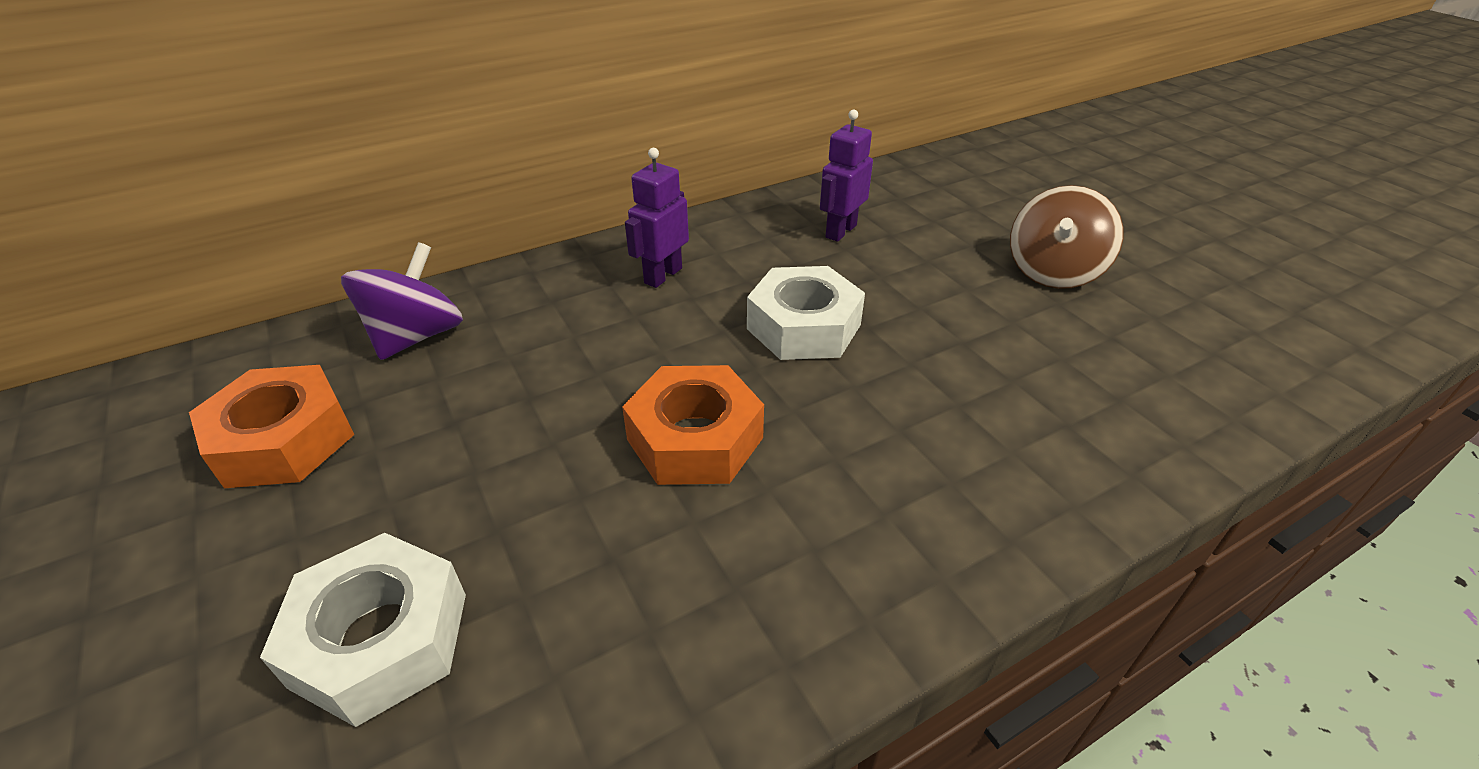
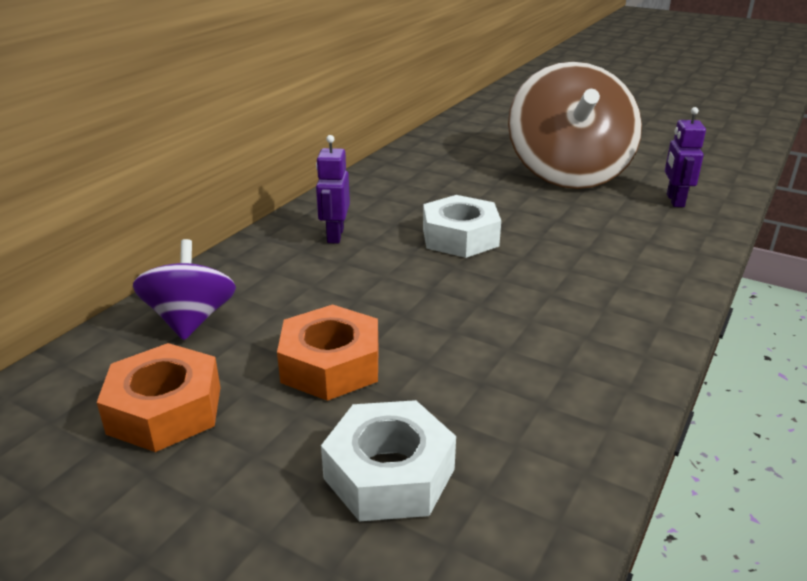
camera: 30 degrees left, 10 degrees down
(695, 438) = (461, 311): orange nut -> orange nut (330, 365)
(840, 231) = (424, 182): purple robot -> purple robot (674, 200)
(1053, 271) = (568, 173): brown spinning top -> brown spinning top, size x1.92

